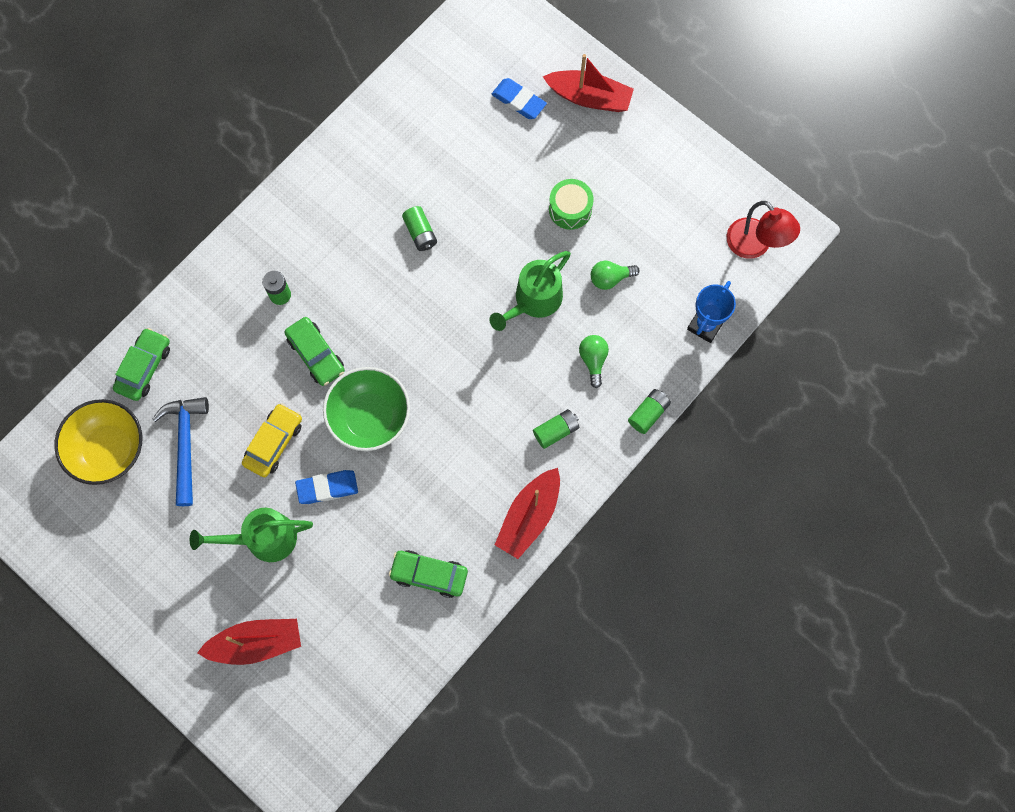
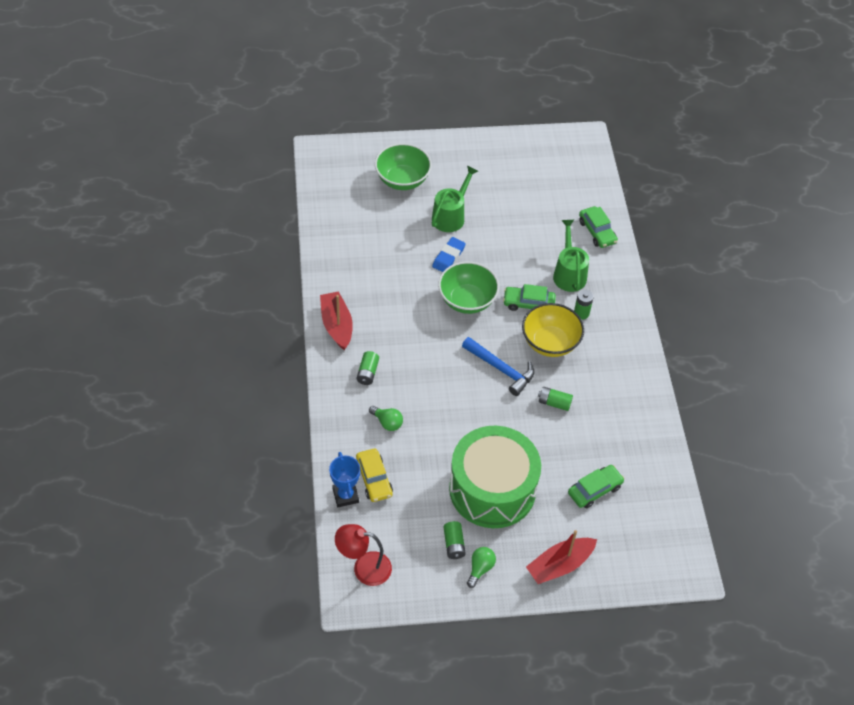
camera: 130 degrees right, 20 degrees down
(109, 449) = (564, 191): yellow bowl -> yellow bowl (550, 343)
(185, 445) = (535, 220): blue hammer -> blue hammer (501, 369)
(256, 643) = (402, 180): red boat -> green bowl
(274, 443) = (497, 253): yellow car -> yellow car (374, 479)
(429, 574) = (357, 264): green car -> green car (594, 490)
(518, 101) = (595, 523): blue eraser -> none
(533, 301) = (453, 423): green watering can -> green watering can (568, 273)
(570, 209) = (492, 489): green drum -> green drum, size x2.45
(610, 278) = (426, 472): green light bulb -> green light bulb (480, 568)
(648, 413) = (328, 422): green battery -> green battery (454, 544)

